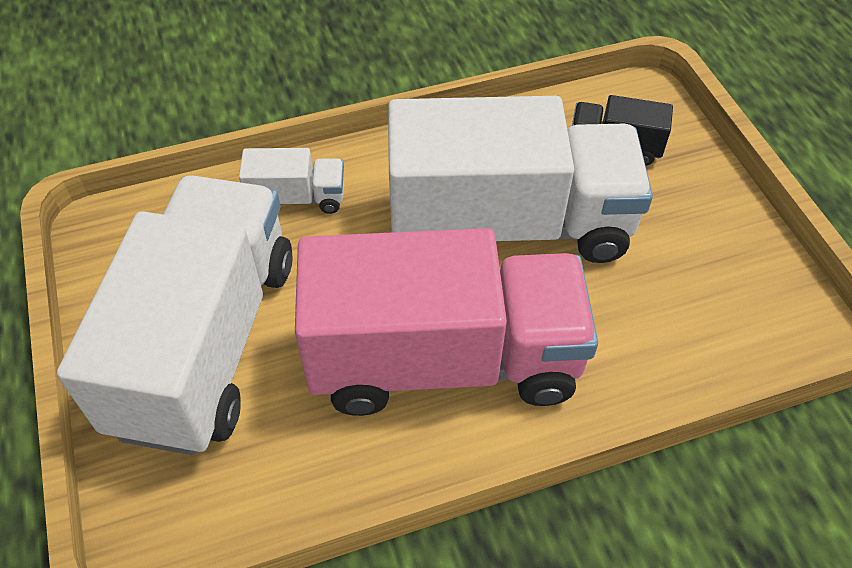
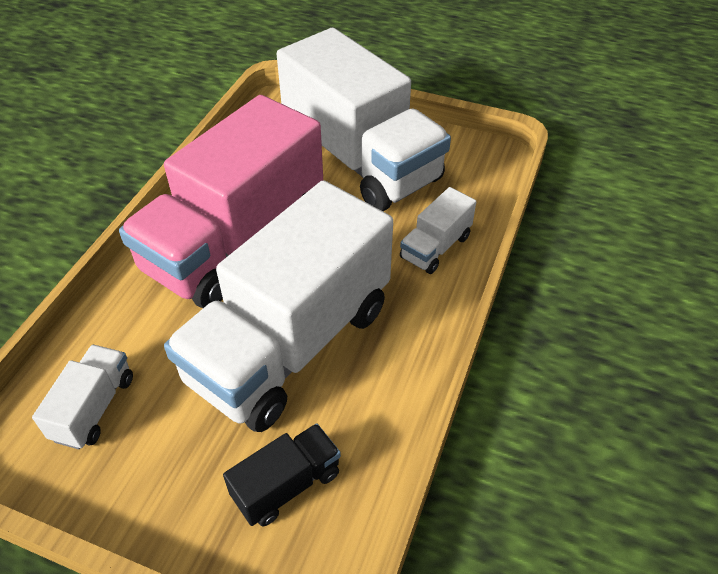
camera: 130 degrees right, 5 degrees down
(711, 304) = (94, 408): none -> white truck

